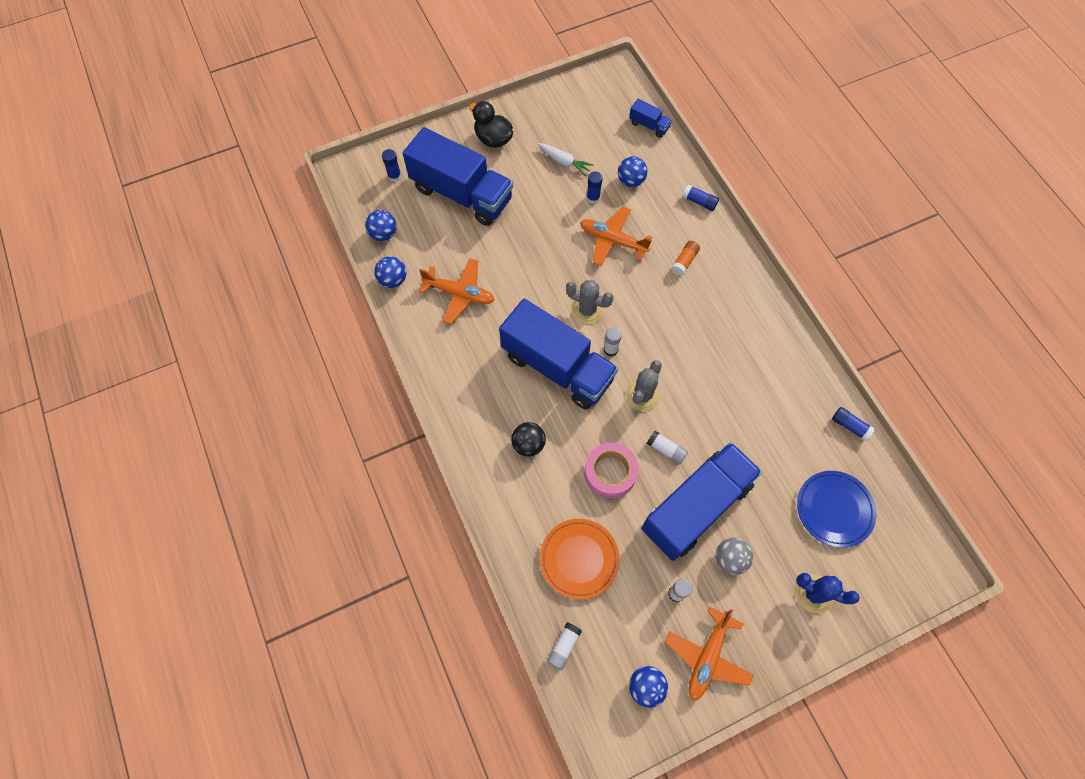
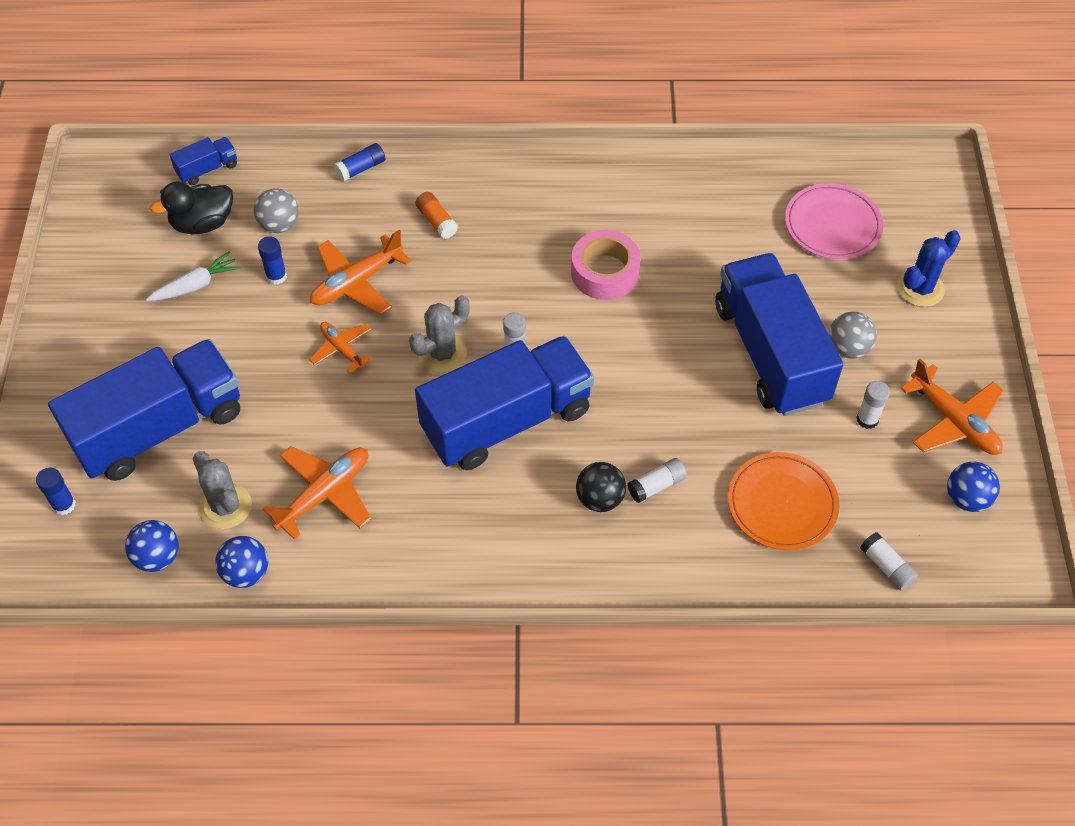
camera: 65 degrees left, 10 degrees down
(493, 139) = (94, 353): black duck -> black duck (203, 223)
(561, 256) = (342, 349): none -> orange plane
(610, 473) = (684, 423): pink tape -> pink tape (605, 272)
(631, 181) = (279, 225): blue ball -> grey ball
(642, 395) = (597, 344): grey cactus -> grey cactus (226, 506)
(666, 450) = (682, 351): white glue stick -> white glue stick (656, 485)
(834, 509) = (832, 225): blue plate -> pink plate
(850, 426) = (741, 165): blue glue stick -> none

